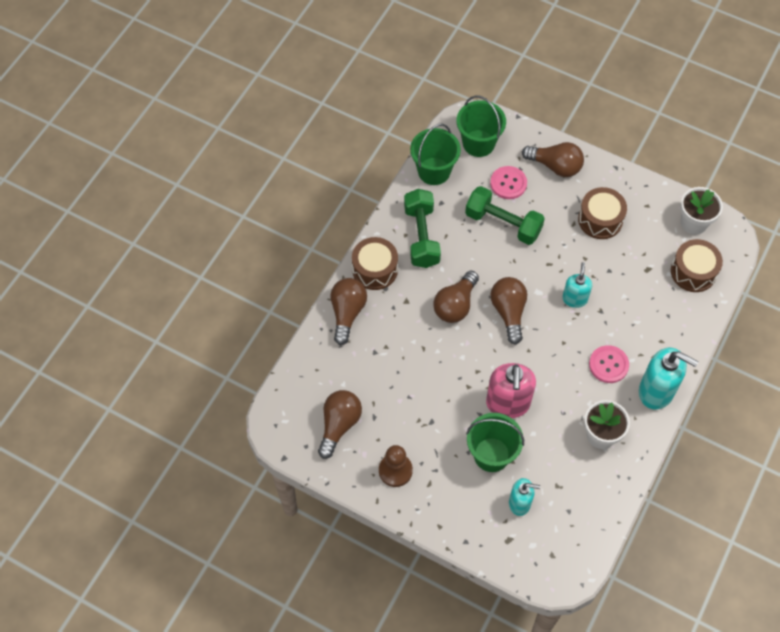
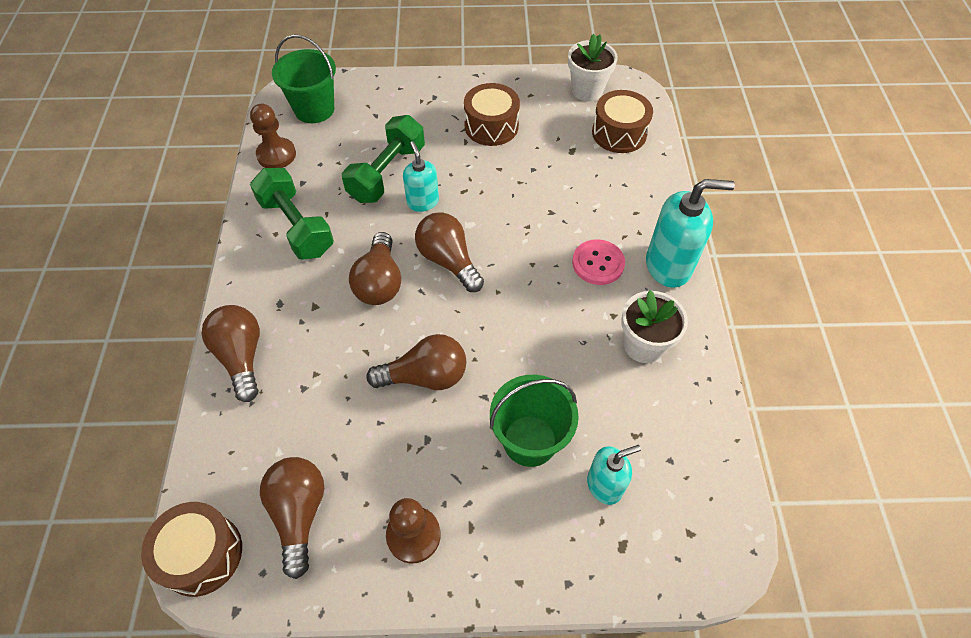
camera: 30 degrees left, 5 degrees down
(375, 269) = (255, 288): brown drum -> brown drum (202, 554)
(434, 171) = (276, 155): green bucket -> brown pawn
(503, 223) = (387, 173): green dumbbell -> green dumbbell turned 60 degrees counterclockwise
(508, 183) = (370, 133): pink button -> none
(508, 403) = (511, 365): pink soap dispenser -> none
(555, 166) = (412, 97): brown light bulb -> brown light bulb (425, 376)
(574, 299) = (514, 213): turquoise soap dispenser -> turquoise soap dispenser (422, 202)

